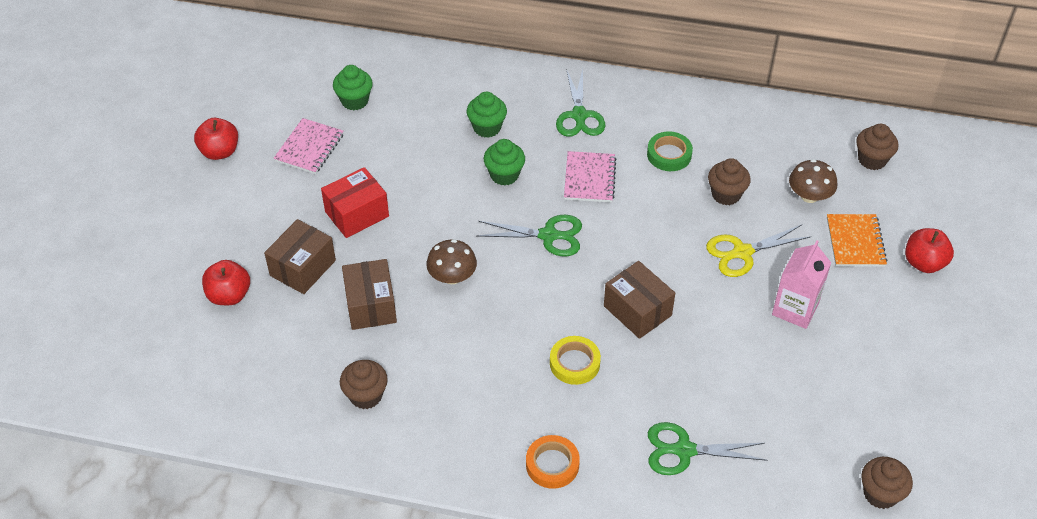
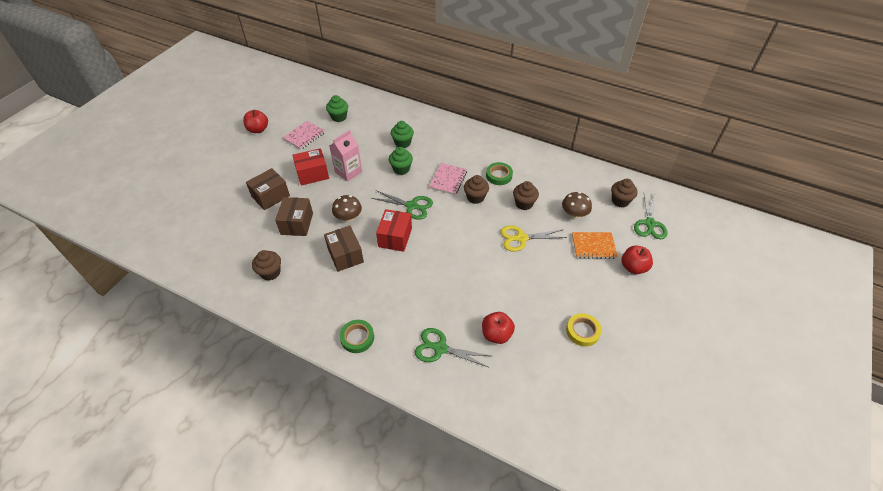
camera: 15 degrees right, 0 degrees up
(229, 295) = (225, 203): red apple -> red apple (496, 334)
(543, 293) = (395, 237): none -> red box
(552, 464) = (357, 338): orange tape -> green tape
(574, 363) = (396, 280): yellow tape -> yellow tape (582, 331)
(579, 115) = (456, 146): green scissors -> green scissors (649, 223)
(637, 311) = (445, 258): brown box -> brown box (345, 255)
(795, 309) = (542, 278): pink carton -> pink carton (348, 172)
(855, 242) = (593, 246): orange notebook -> orange notebook turned 75 degrees clockwise
(880, 494) = (556, 407): brown cupcake -> brown cupcake (475, 197)

